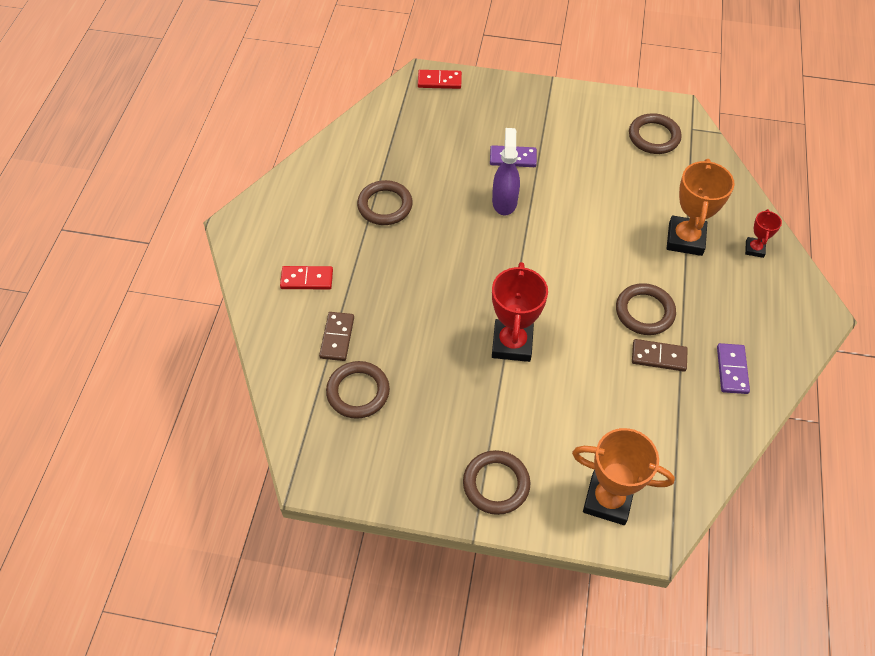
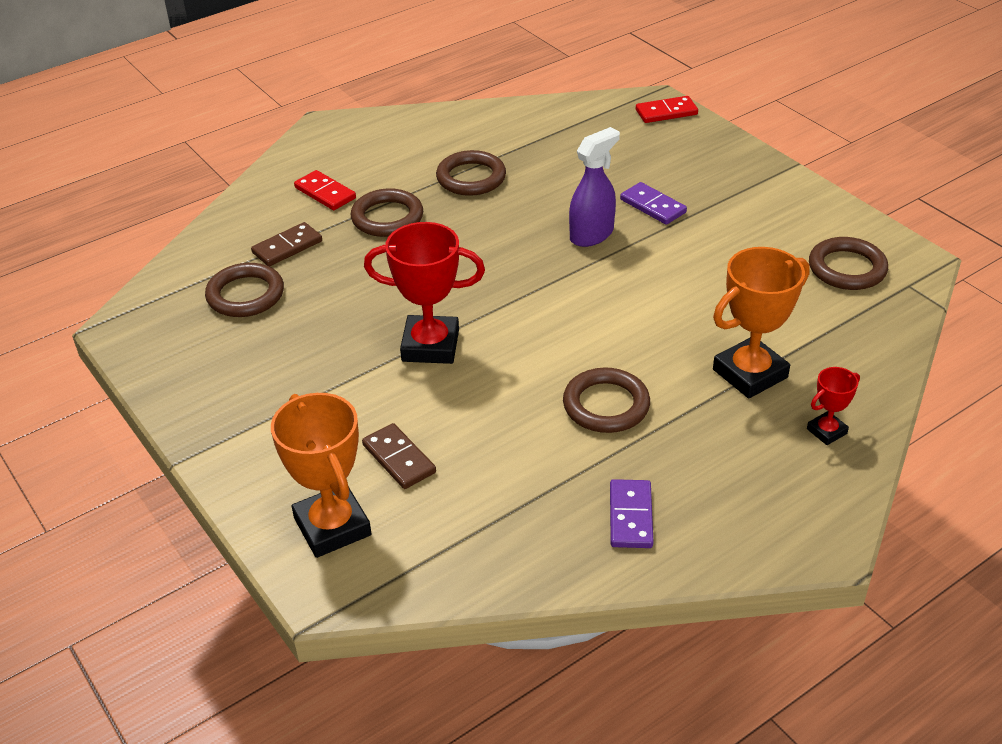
camera: 45 degrees right, 15 degrees down
(439, 81) = (666, 112): red domino -> red domino turned 60 degrees counterclockwise
(496, 484) = (253, 439): brown ring -> brown ring (387, 217)
(512, 343) = (430, 345): red trophy -> red trophy turned 45 degrees clockwise
(658, 356) = (564, 451): brown domino -> brown domino (399, 459)
(732, 370) = (630, 516): purple domino -> purple domino turned 45 degrees counterclockwise

